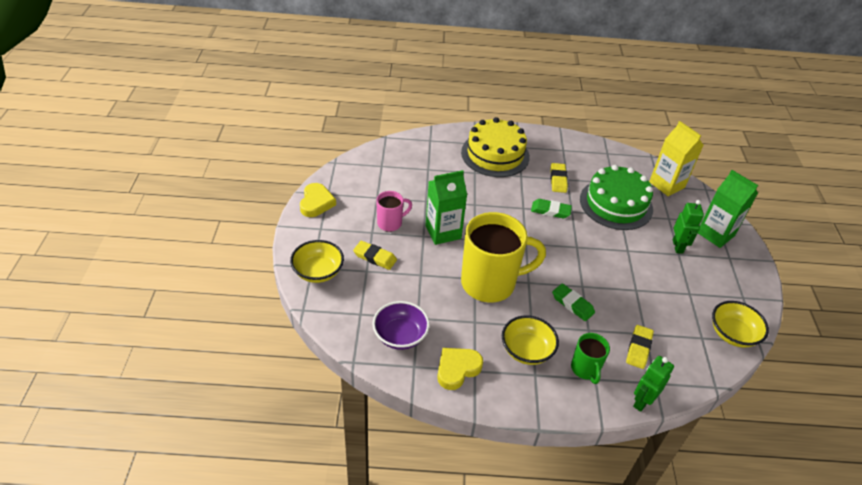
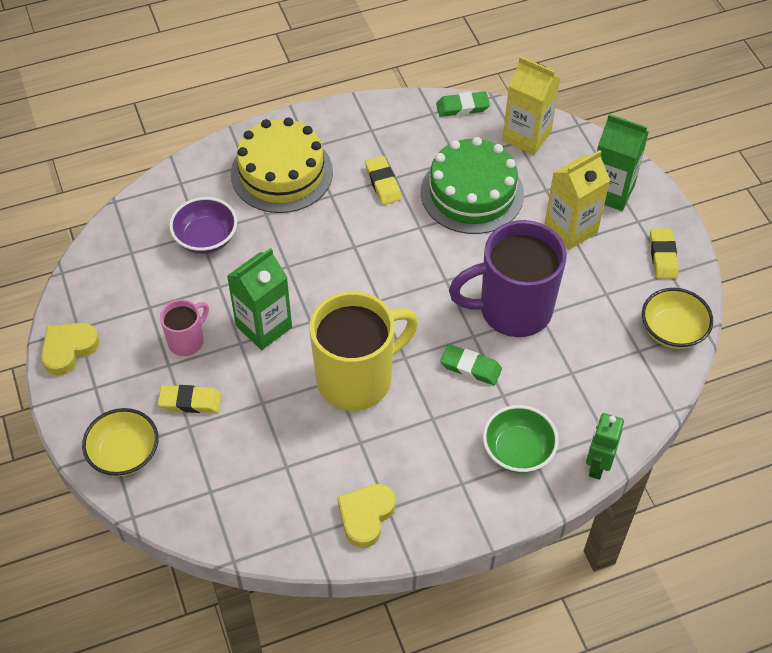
camera: 20 degrees left, 10 degrees up
(316, 203) = (68, 349): yellow heart -> yellow heart turned 120 degrees counterclockwise
(400, 335) = (275, 500): purple bowl -> purple bowl (206, 238)
(526, 350) = (439, 455): yellow bowl -> none
(550, 211) = (391, 237): green eraser -> green eraser (462, 107)
(585, 369) = (518, 451): green mug -> green bowl
(617, 280) = (512, 310): none -> purple mug
(638, 348) = (570, 396): yellow eraser -> yellow eraser (663, 256)
(678, 246) = (570, 229): green robot -> yellow carton

